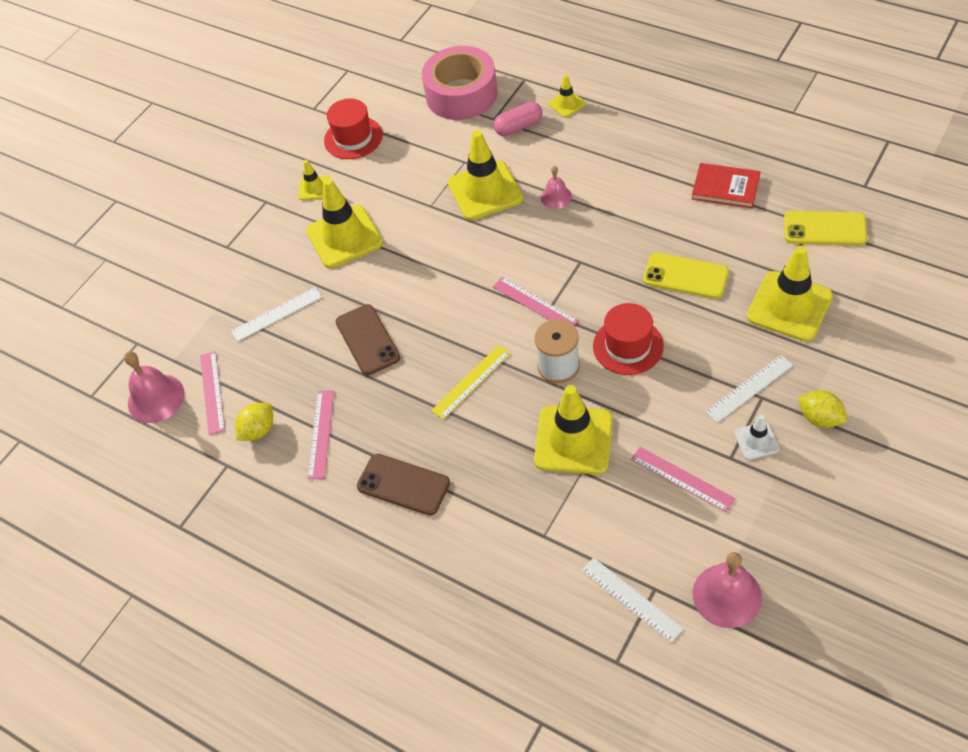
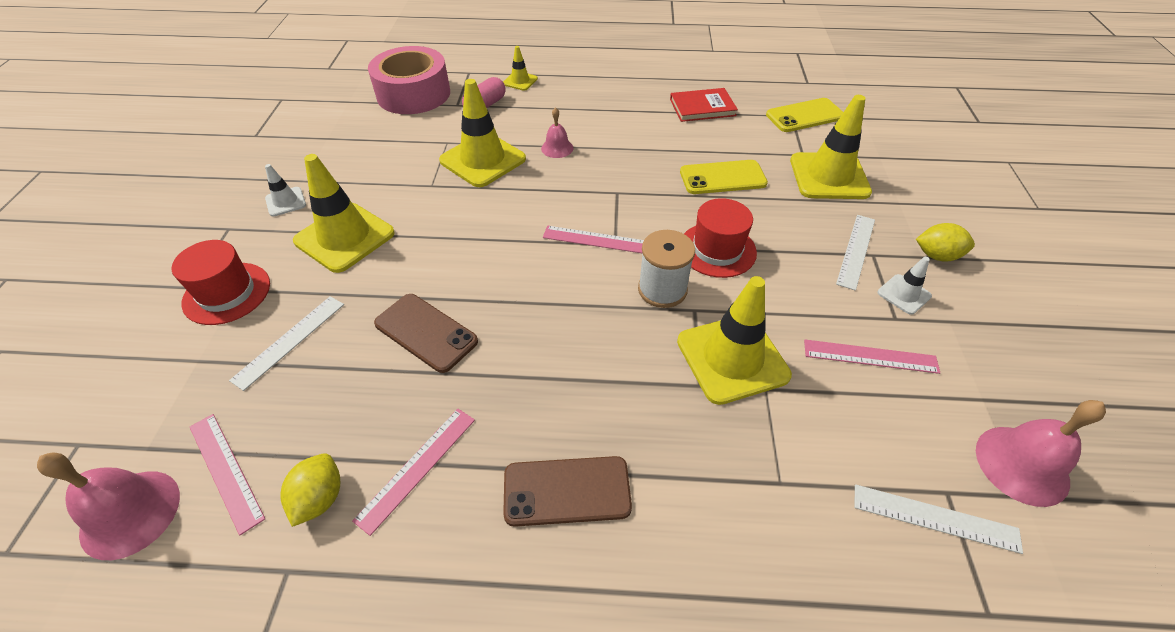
camera: 35 degrees left, 5 degrees down
(314, 188) = (286, 202): yellow traffic cone -> white traffic cone
(321, 434) = (417, 468): pink ruler -> pink ruler turned 60 degrees clockwise
(353, 138) = (313, 149): red hat -> red hat (227, 293)
(471, 382) = (578, 336): yellow ruler -> none

